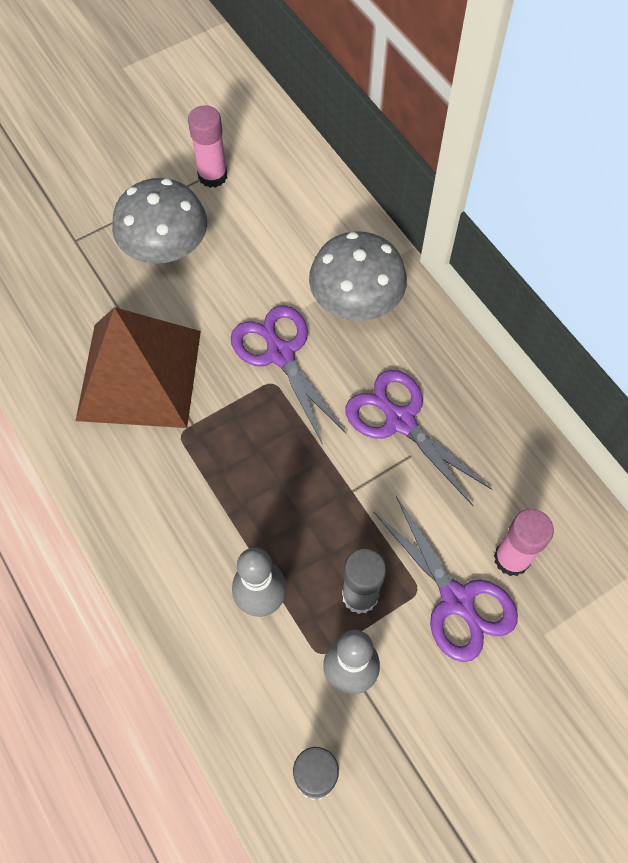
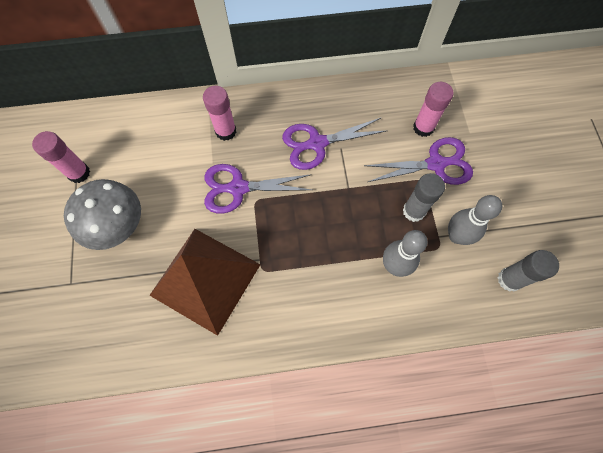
camera: 65 degrees left, 5 degrees up
(356, 301) = (226, 131): grey mushroom -> pink glue stick

